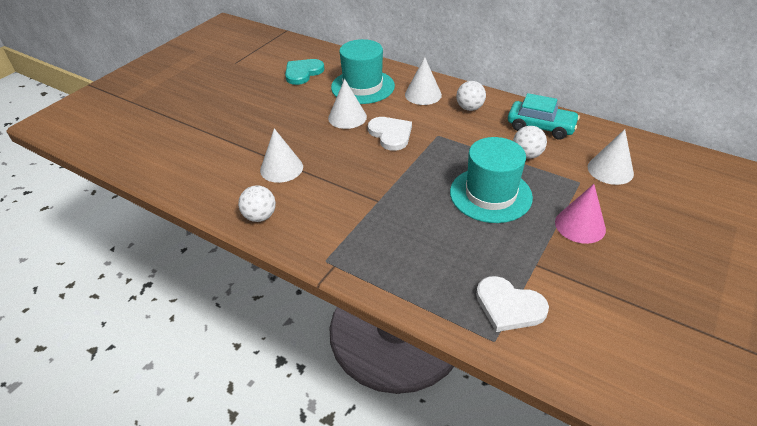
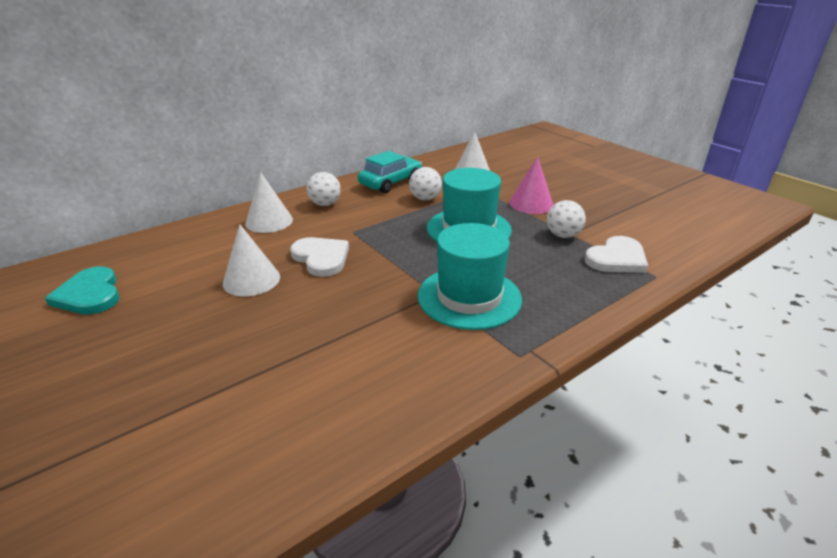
camera: 70 degrees left, 10 degrees down
(260, 216) = (402, 402): white ball -> white ball (563, 235)
(281, 168) = (308, 360): white cone -> none
(362, 86) = (198, 254): turquoise hat -> turquoise hat (469, 297)
(390, 134) = (321, 258): white heart -> white heart turned 60 degrees clockwise

